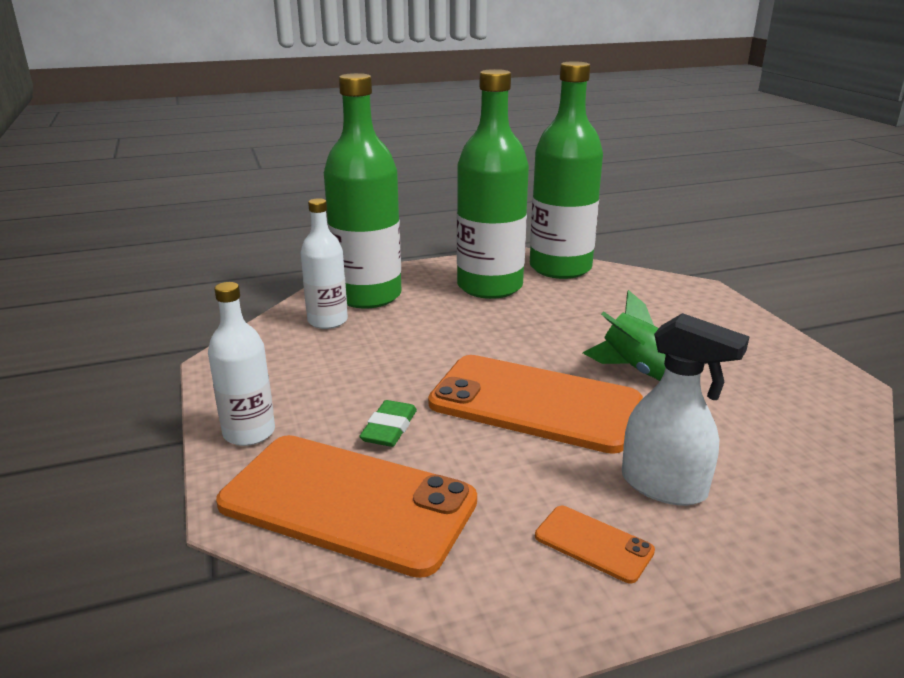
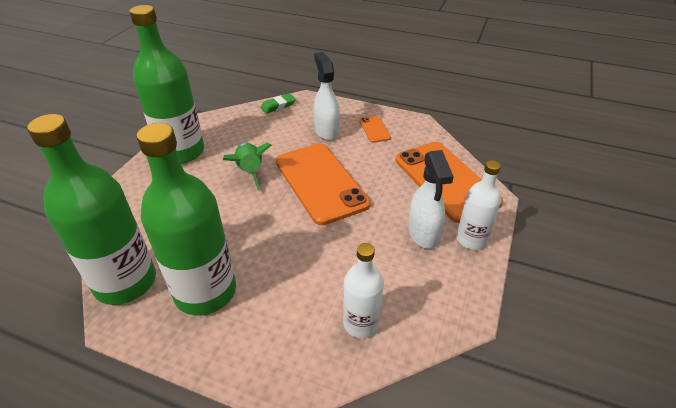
camera: 140 degrees left, 15 degrees up
(324, 410) = (423, 234): none -> white spray bottle
(367, 296) = (301, 342): green bottle -> green bottle (181, 152)
(389, 428) = (400, 205): green eraser -> green eraser (278, 106)

